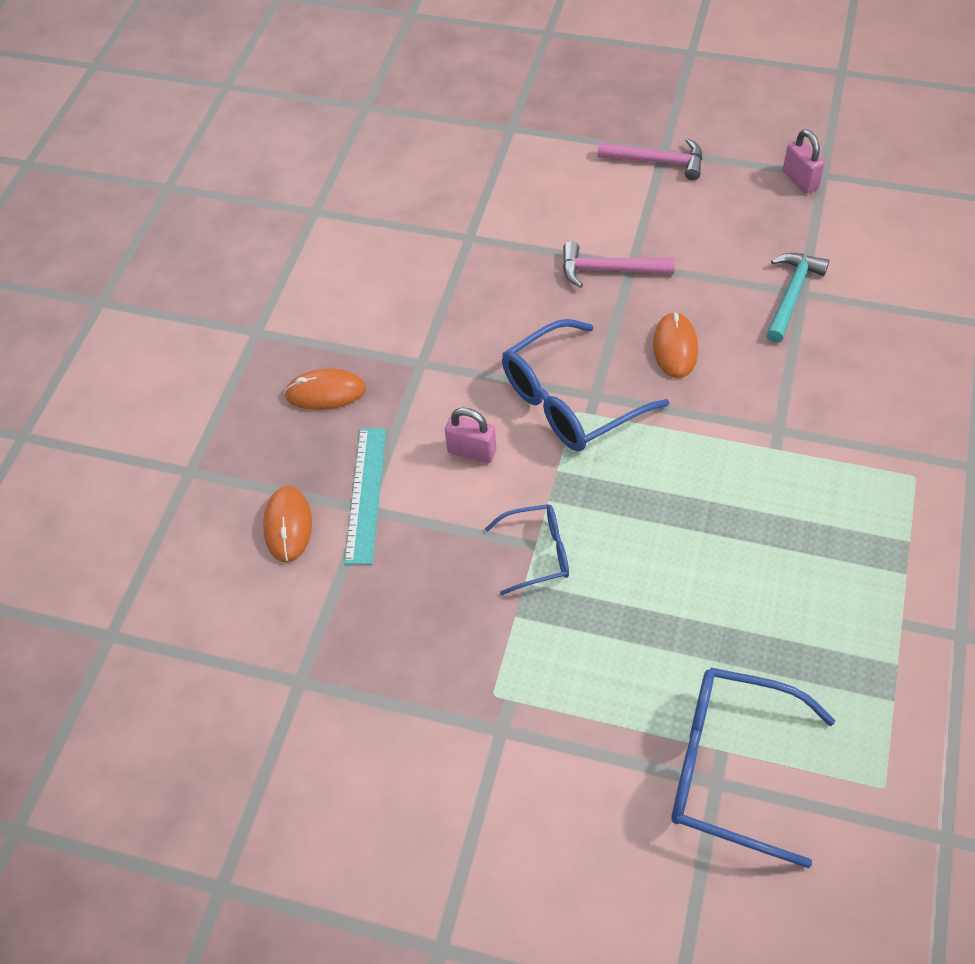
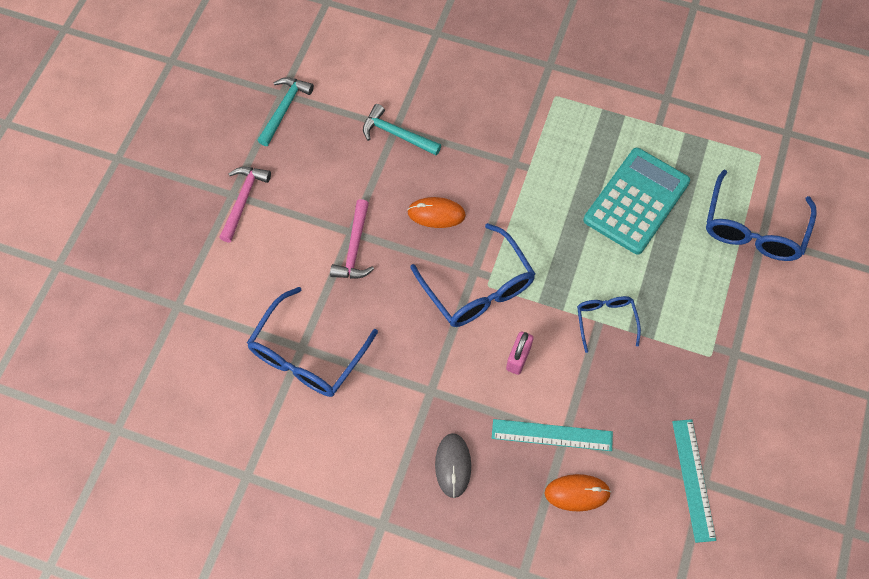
camera: 90 degrees left, 10 degrees up
(303, 667) = (693, 479): none -> turquoise ruler
(325, 392) = (453, 465): orange mouse -> grey mouse
(461, 243) = (308, 354): none -> blue glasses
(746, 591) = (636, 201): none -> turquoise calculator
(800, 180) = (284, 109): pink padlock -> turquoise hammer

